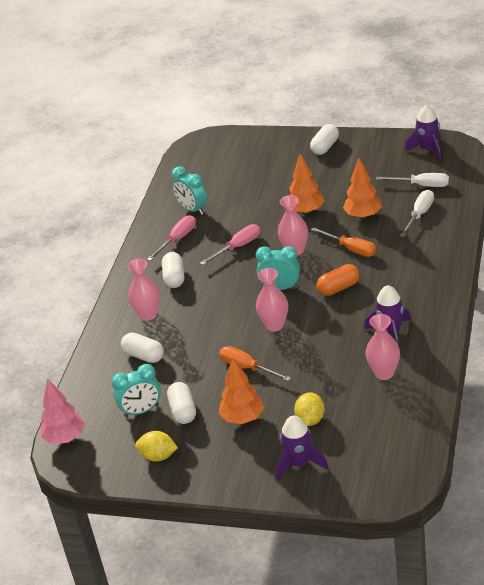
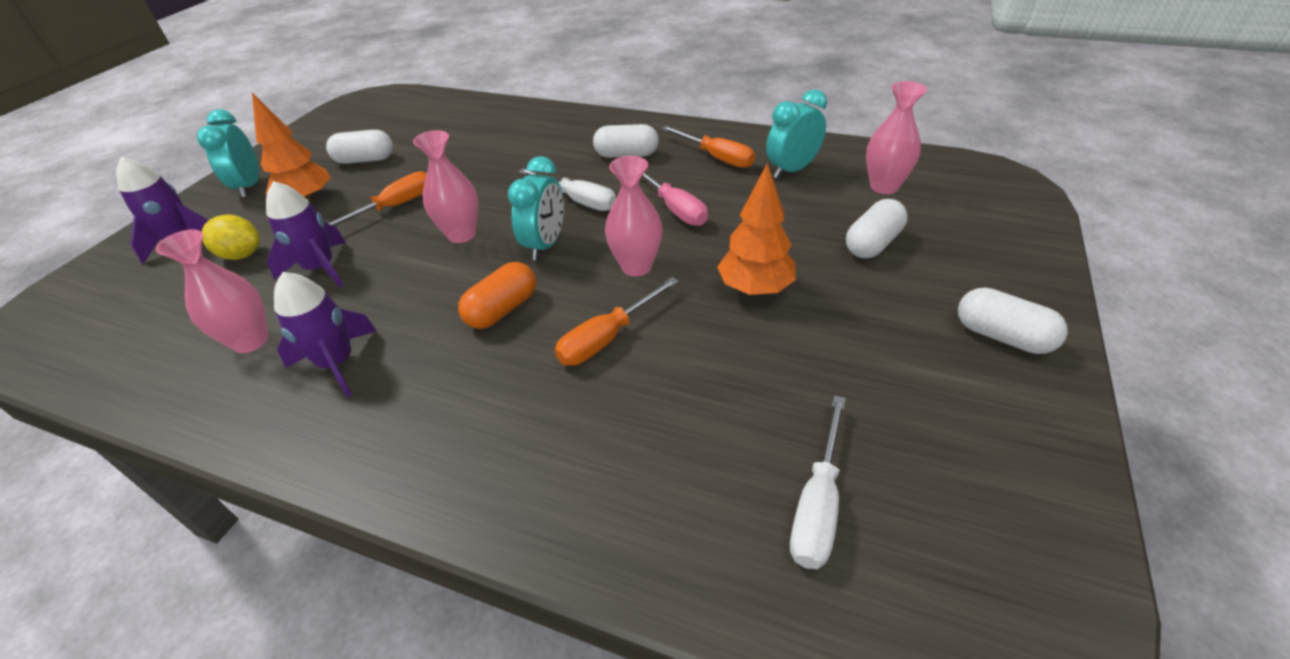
camera: 95 degrees right, 5 degrees up
(65, 438) = (399, 97): pink tree -> none
(141, 411) = (393, 135): turquoise clock -> turquoise clock (249, 186)
(144, 356) = (485, 135): white capsule -> white capsule (872, 243)
(148, 314) = (561, 137): pink vase -> pink vase (884, 186)
(158, 456) = (313, 145): yellow lemon -> none
(177, 239) = (716, 157): pink screwdriver -> orange screwdriver
(339, 288) = (502, 309): orange capsule -> orange capsule turned 60 degrees clockwise
(363, 215) = (714, 369): orange tree -> none
(419, 215) = (686, 475): white screwdriver -> white screwdriver (578, 200)
(427, 149) = (1011, 556): purple rocket -> purple rocket (320, 268)

